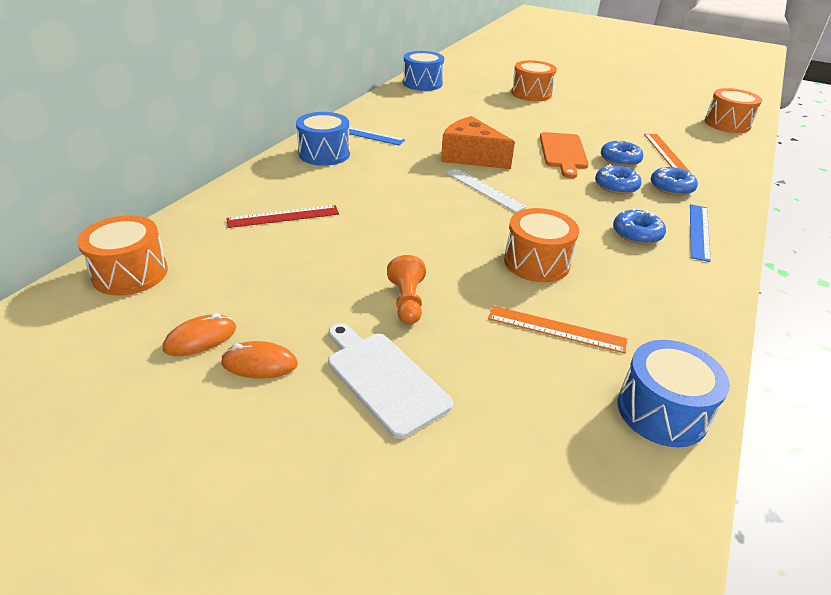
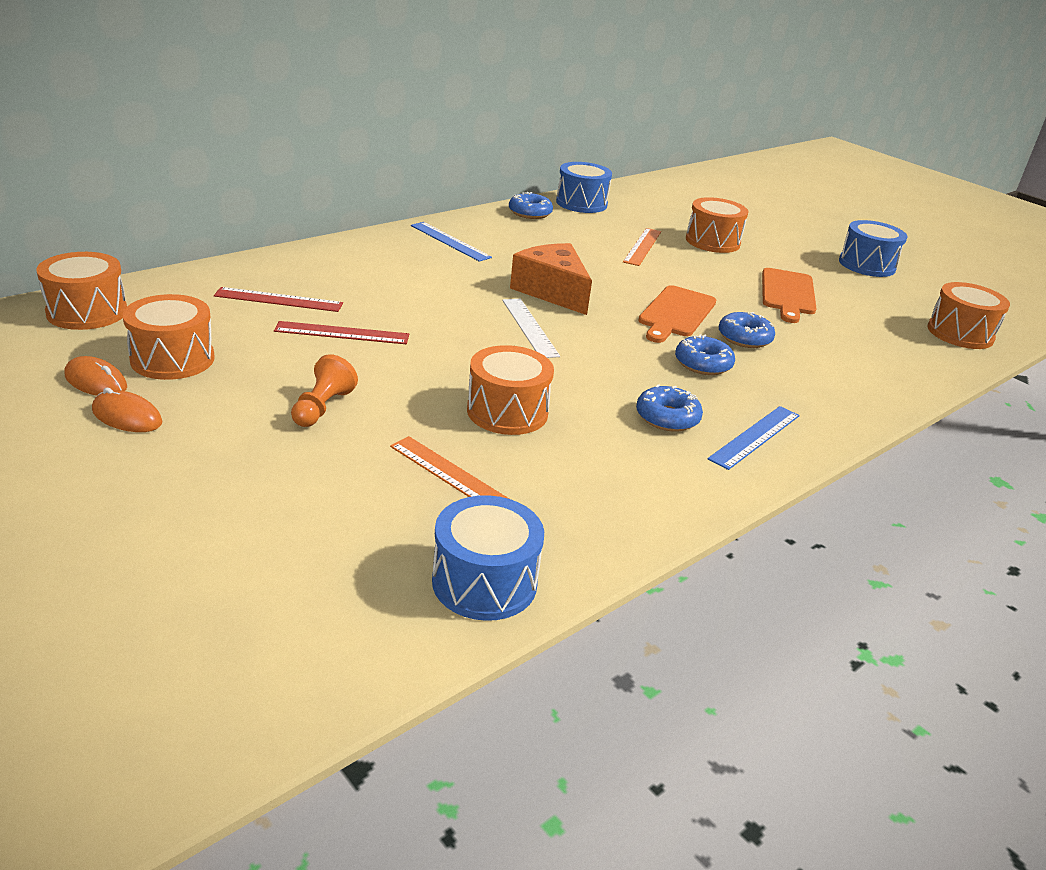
camera: 20 degrees right, 5 degrees down
(200, 338) = (96, 381): orange mouse -> orange mouse turned 45 degrees clockwise
(247, 296) = (172, 359): none -> orange drum
(324, 154) = (384, 251): blue drum -> blue drum (866, 265)
(359, 232) = (342, 333): none -> red ruler
(384, 379) = (227, 464): white cutting board -> none
(611, 121) = (788, 294): none -> orange cutting board
(665, 152) = (821, 344): orange ruler -> orange ruler (642, 246)
(671, 188) = (778, 383): blue donut -> blue donut (530, 213)

